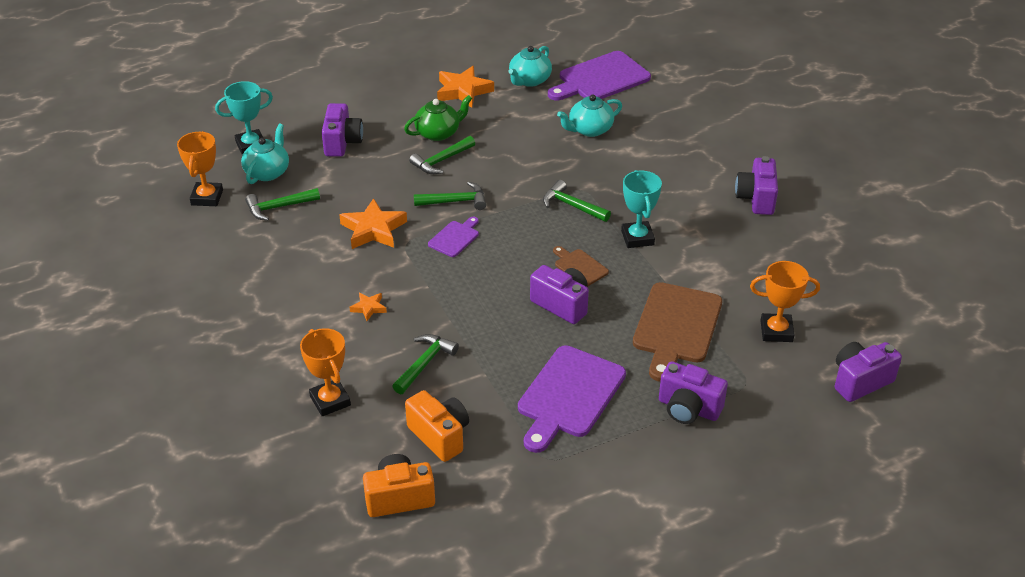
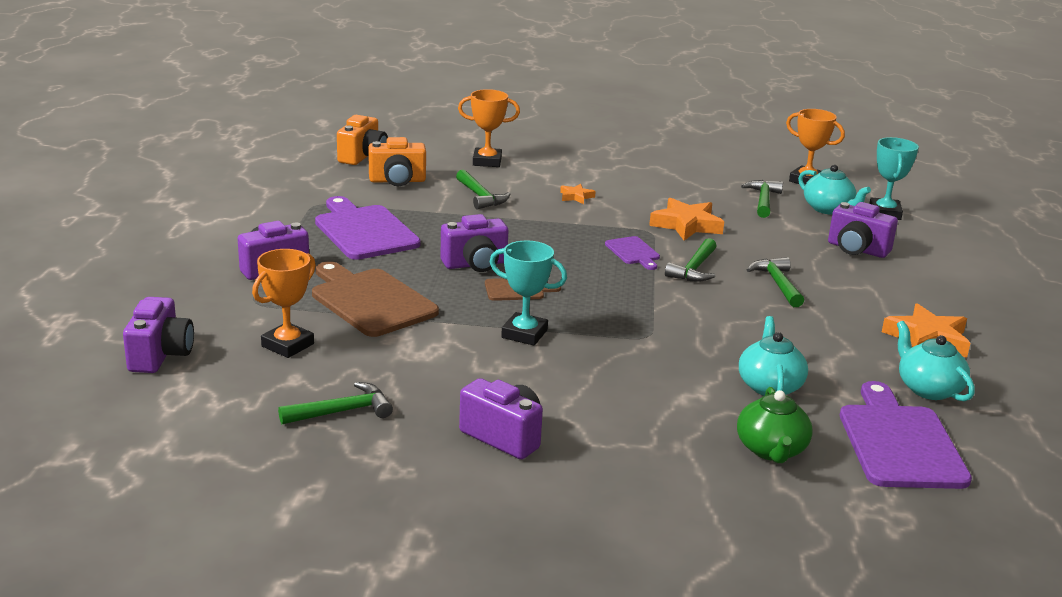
camera: 120 degrees right, 15 degrees down
(438, 133) = (837, 298): green teapot -> green teapot (771, 450)
(572, 206) = (622, 321): green hammer -> green hammer (343, 411)

